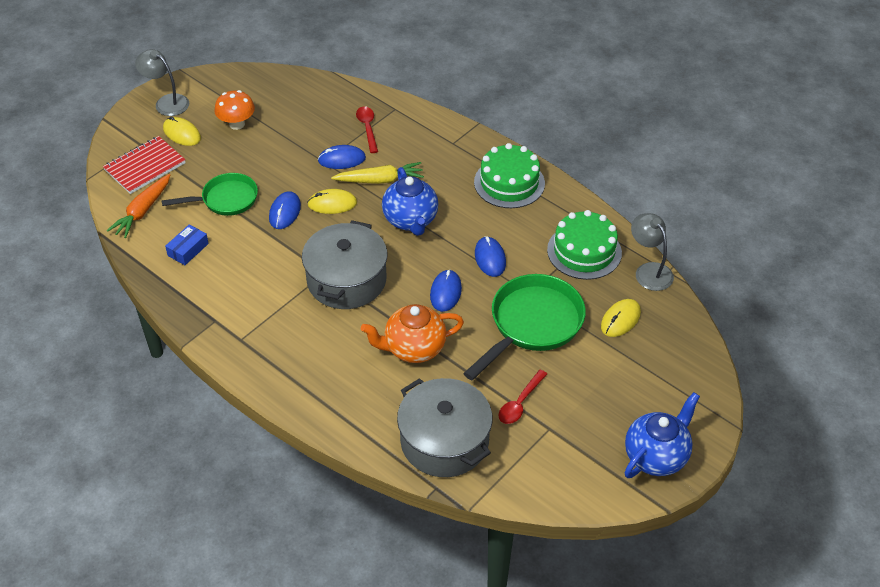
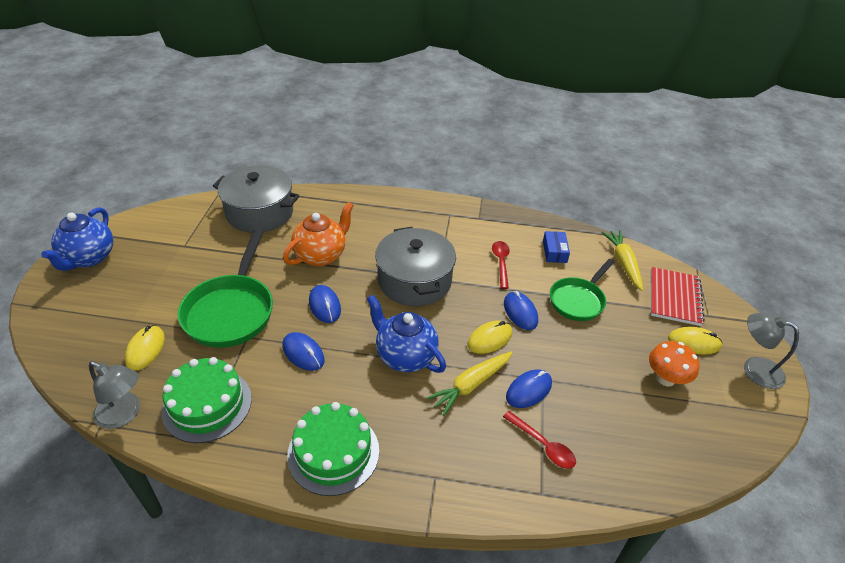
camera: 145 degrees right, 5 degrees down
(142, 211) = (623, 263): orange carrot -> yellow carrot
(166, 102) = (754, 369): grey lamp -> grey lamp turned 150 degrees counterclockwise
(520, 403) = (215, 252): red spoon -> red spoon (501, 263)

